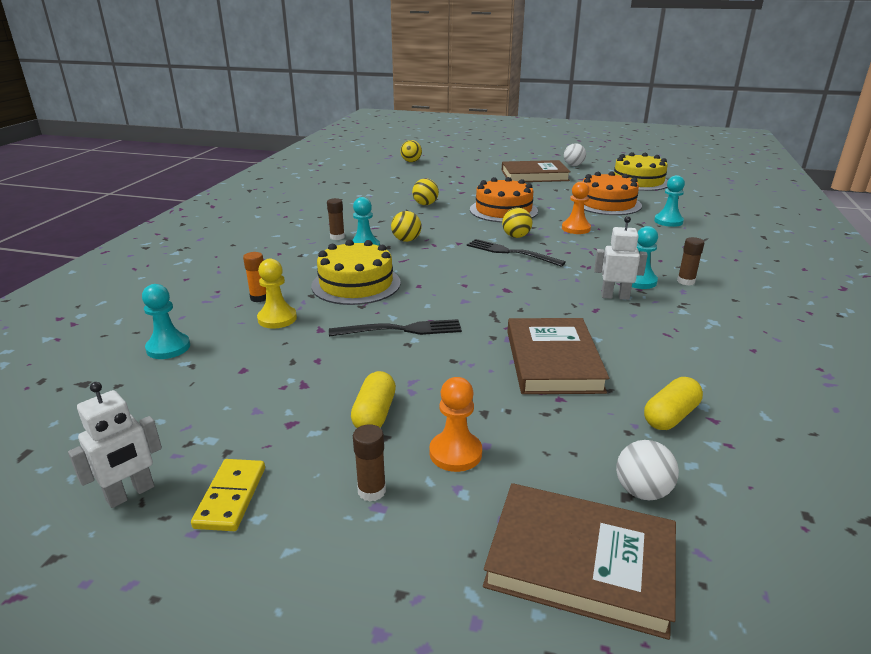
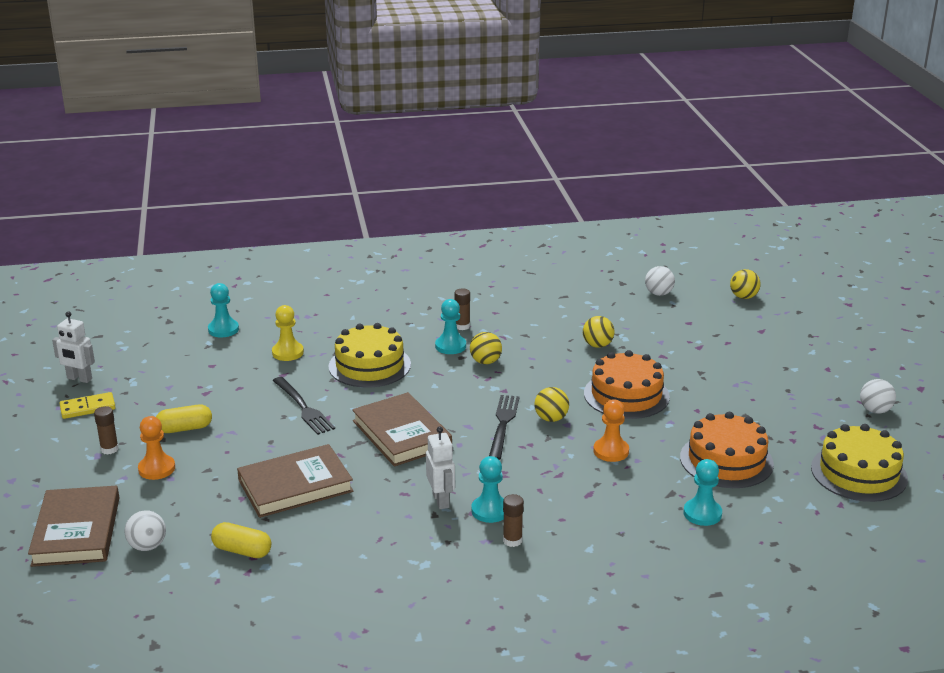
camera: 65 degrees right, 0 degrees up
(259, 298) = (315, 334): orange glue stick -> none
(376, 177) = (658, 293): none -> white ball
(534, 175) = (787, 389): brown book -> brown book (401, 434)

